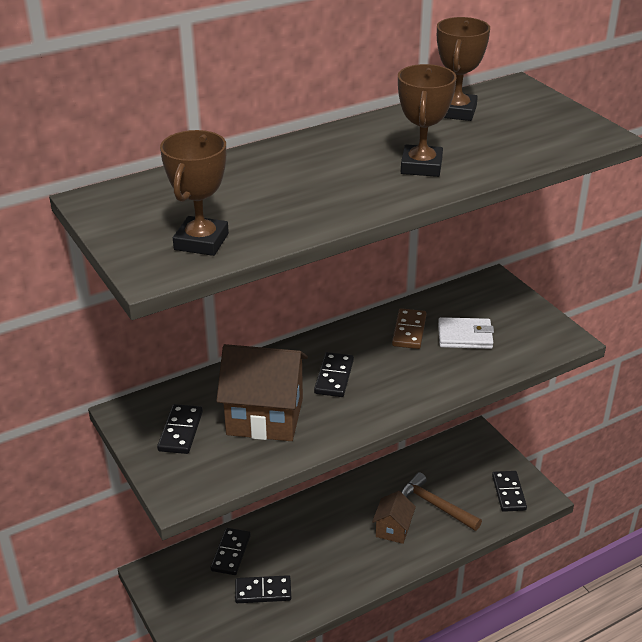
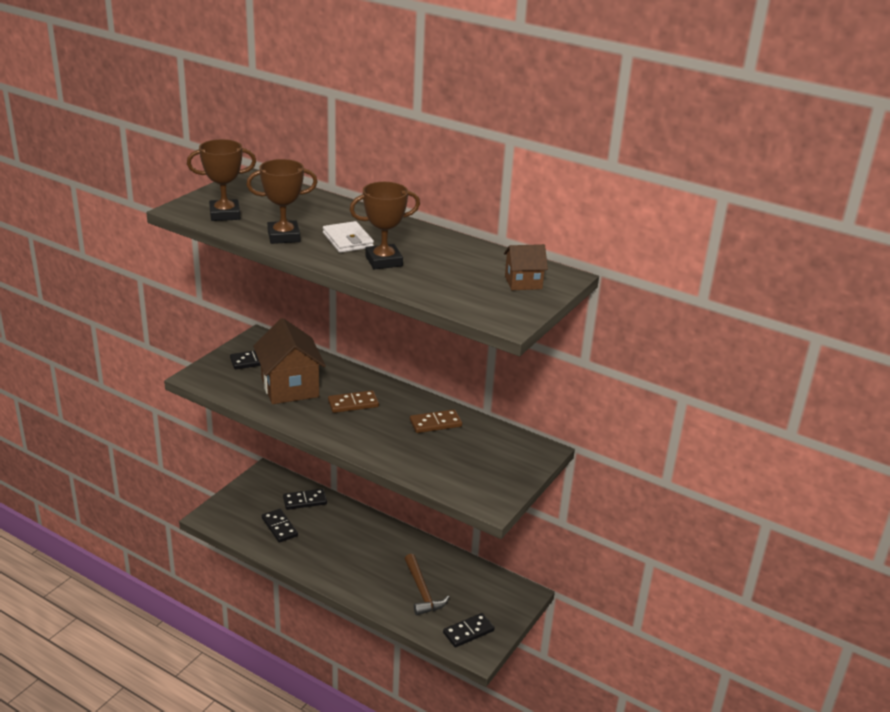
camera: 60 degrees right, 5 degrees down
(334, 377) = (353, 404): black domino -> brown domino
(393, 529) = (380, 574): brown house -> brown house (523, 282)
(435, 505) = (422, 591): brown hammer -> brown hammer turned 150 degrees clockwise
(456, 111) = (488, 260): brown trophy -> brown trophy (283, 236)
(465, 336) = (451, 451): white wallet -> white wallet (347, 240)

